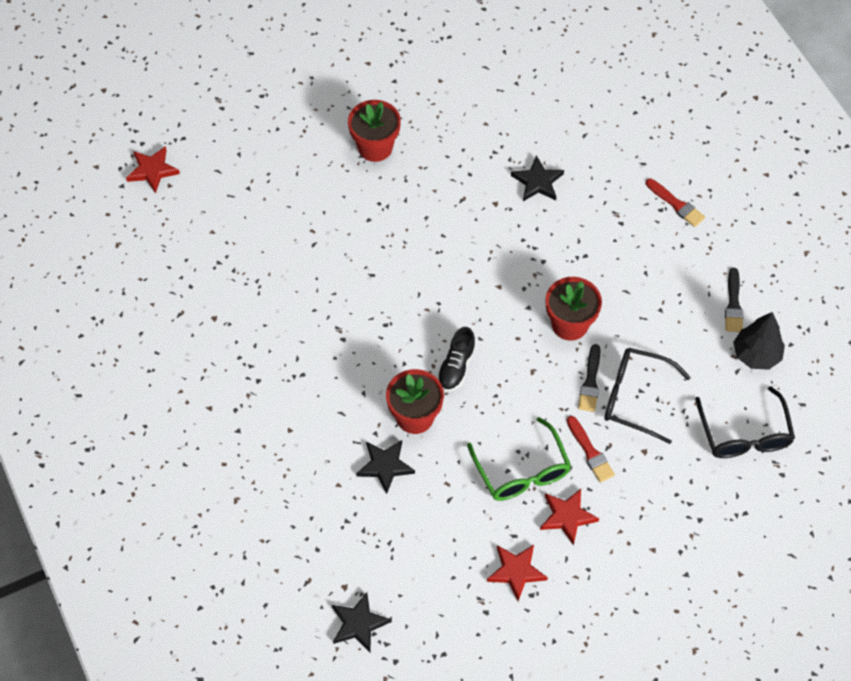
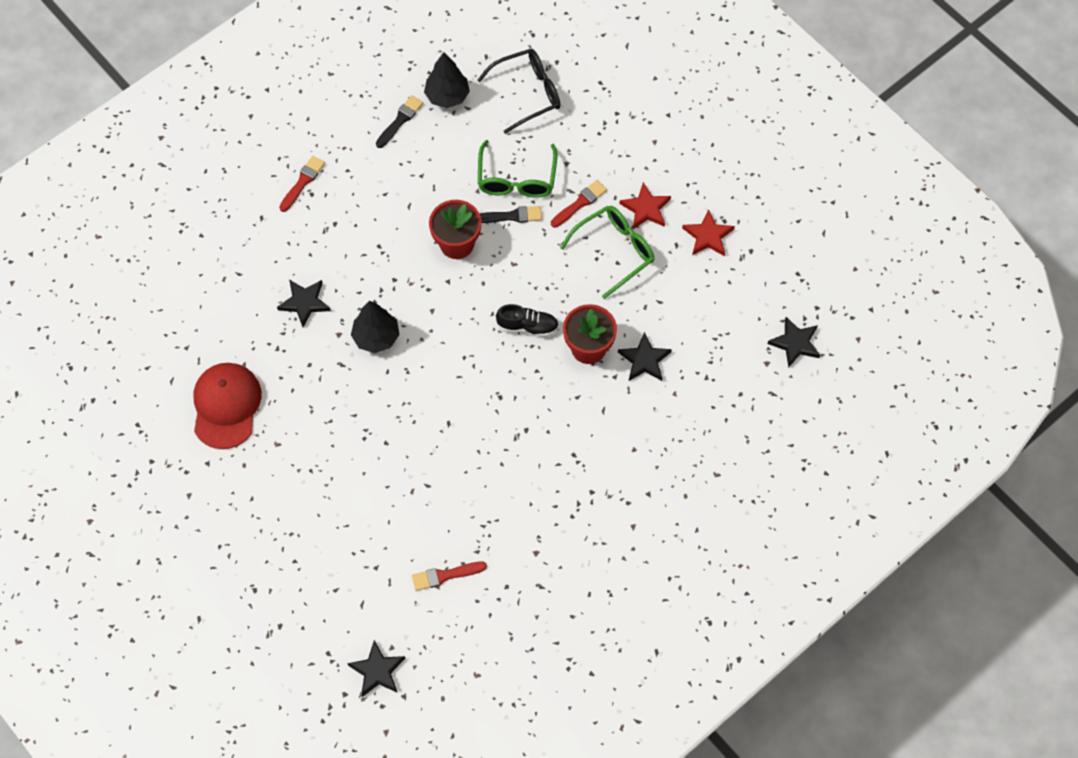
camera: 105 degrees left, 5 degrees up
(152, 170) = (377, 671): red star -> black star
(219, 240) = (445, 575): none -> red brush
(375, 147) = (297, 459): red flower pot -> none
(446, 103) = (226, 406): none -> red cap
(483, 233) = (376, 337): none -> black tree
(635, 397) = (516, 179): black glasses -> green glasses
(733, 304) = (400, 120): black brush -> black brush turned 45 degrees counterclockwise

